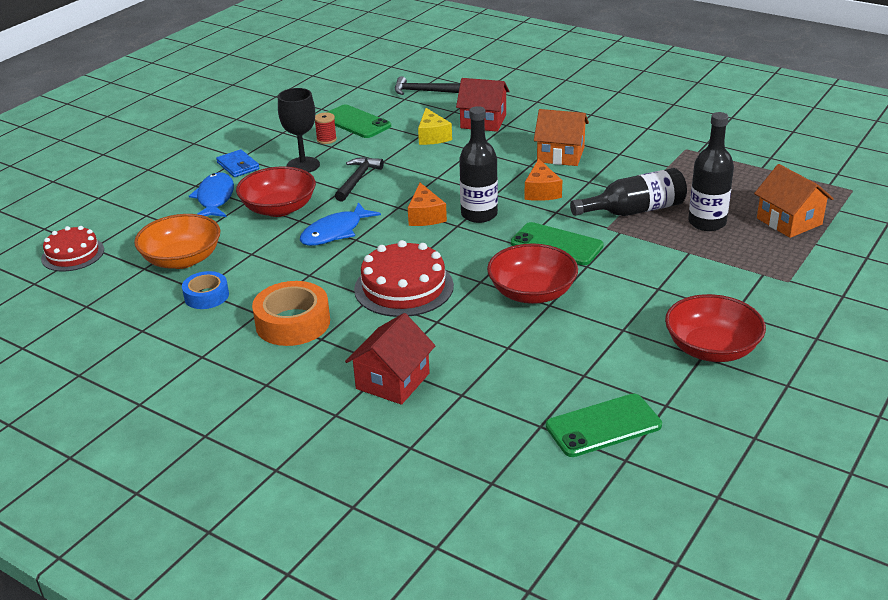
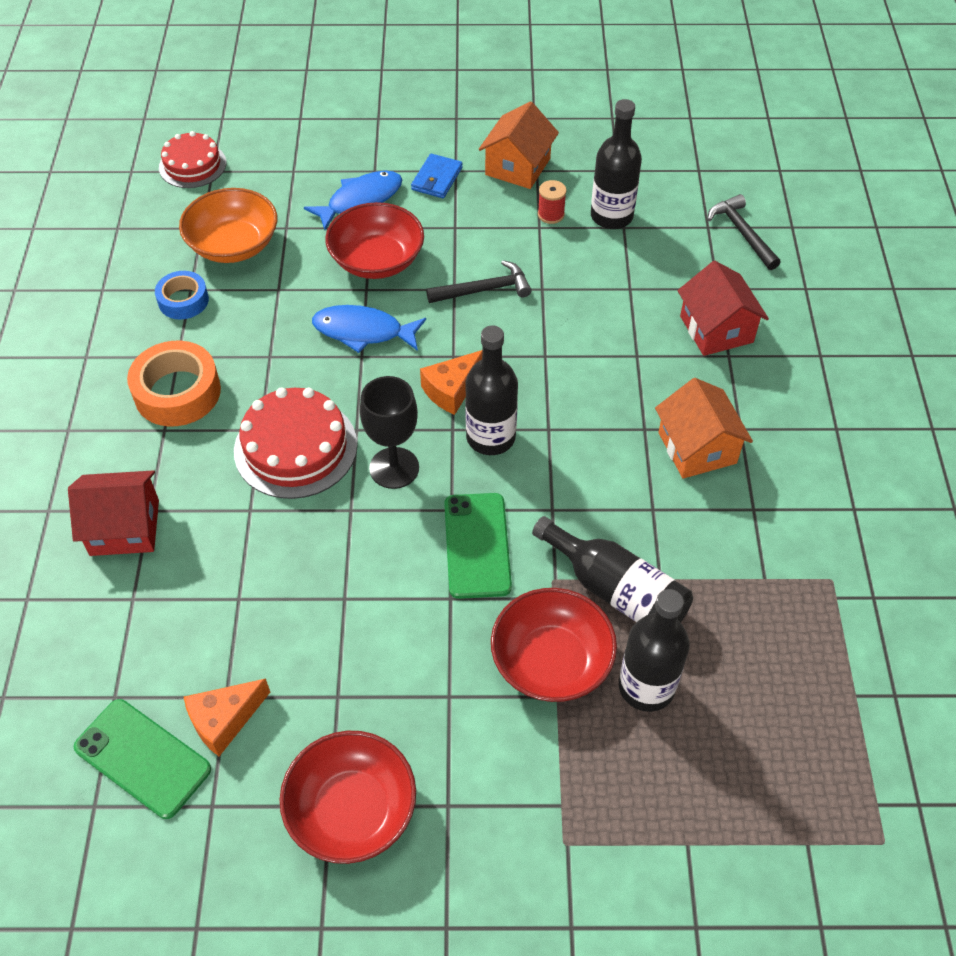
camera: 55 degrees right, 20 degrees up
(303, 165) = (479, 228): black goblet -> black goblet (394, 468)
(355, 122) = (611, 216): green phone -> black bottle
(432, 136) = (637, 301): yellow cheese -> none
(532, 293) = (358, 570): red bowl -> red bowl (551, 661)
(541, 191) = (589, 471): orange cheese -> orange cheese (224, 720)
(789, 221) = (724, 788): orange house -> orange house (518, 166)

